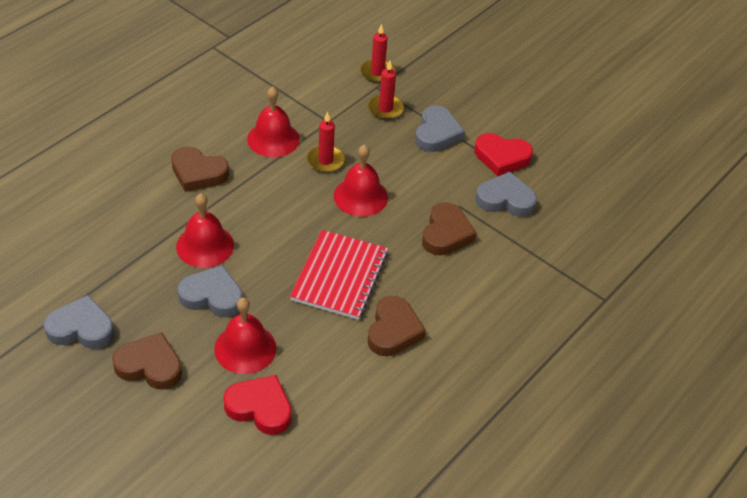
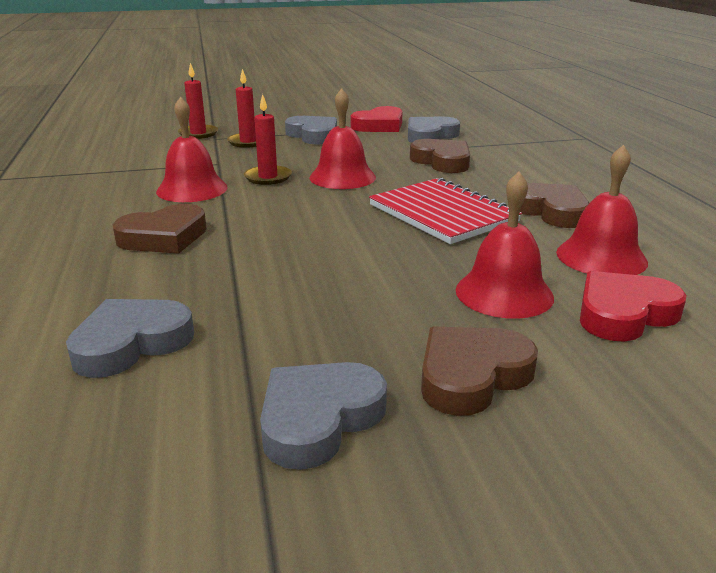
camera: 50 degrees left, 20 degrees down
(205, 245) = (290, 267): red bell -> red bell (601, 257)
(212, 296) = (385, 288): grey heart -> grey heart (131, 343)

